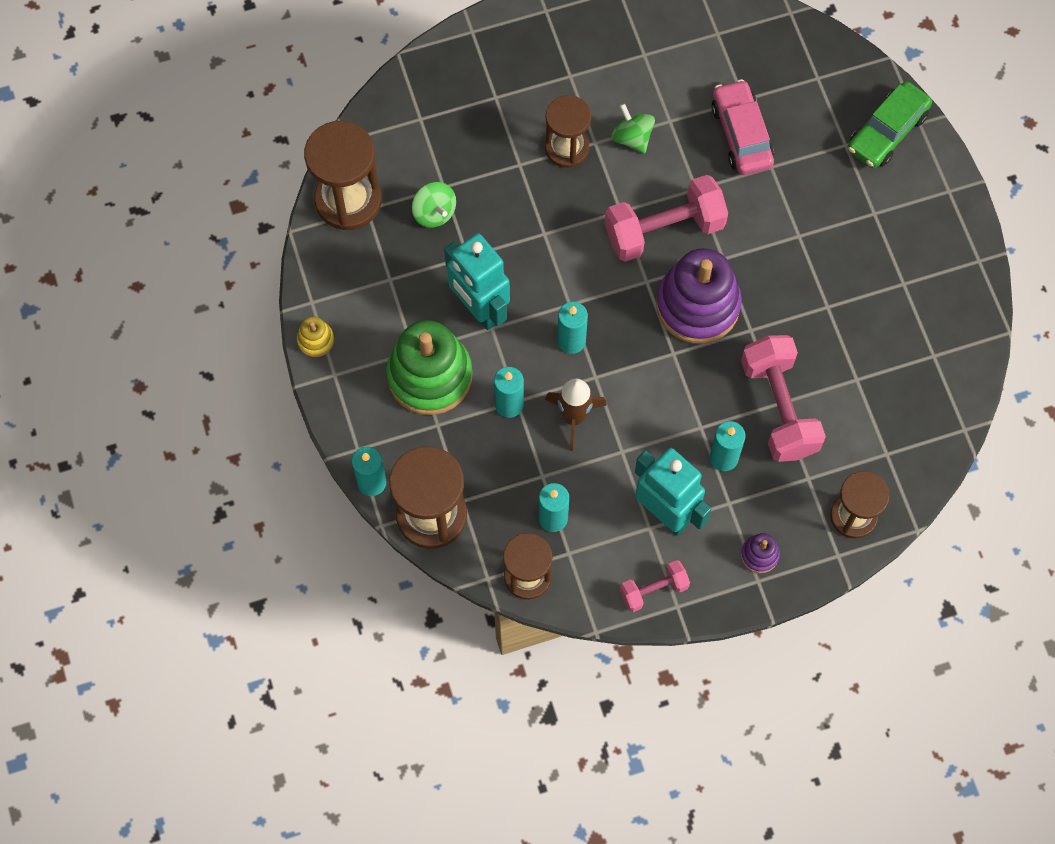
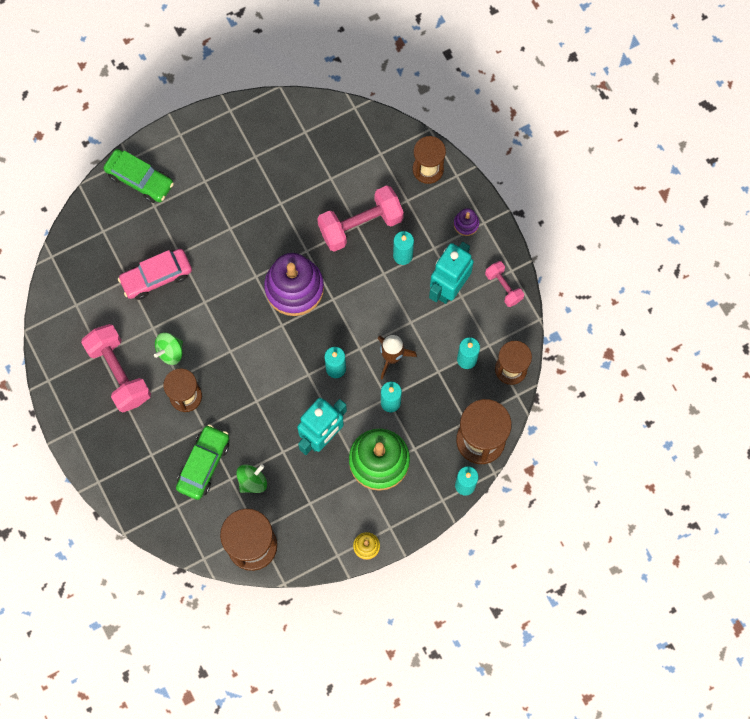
camera: 100 degrees left, 5 degrees up
(469, 157) = (204, 464): none -> green car
(664, 230) = (240, 319): pink dumbbell -> pink dumbbell (119, 373)

